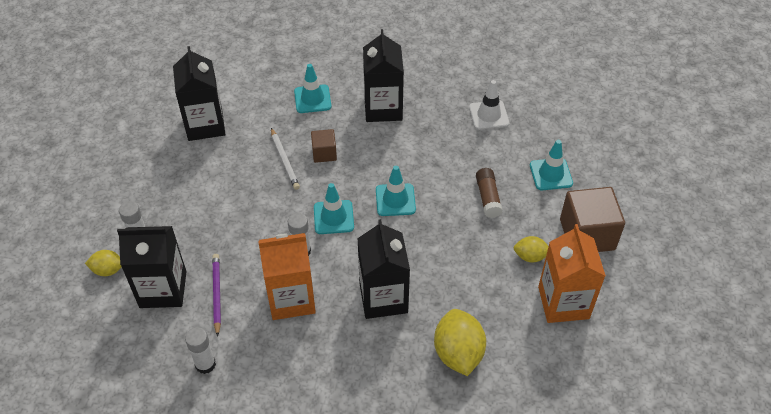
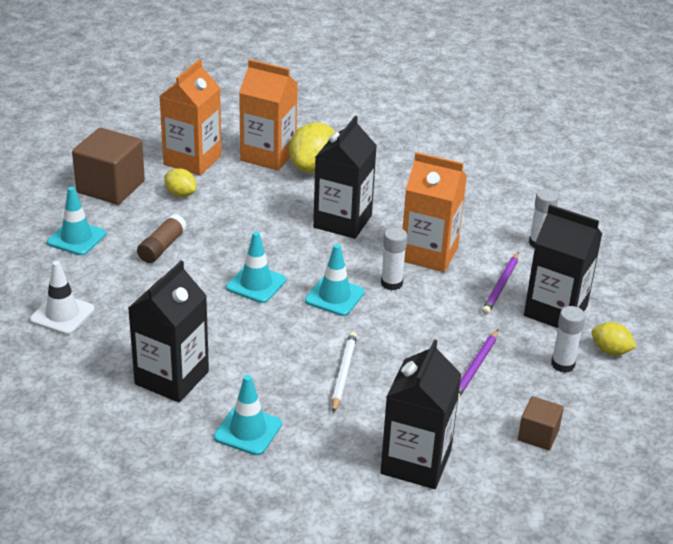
camera: 150 degrees left, 15 degrees down
(201, 207) = (475, 367): none -> purple pencil
(324, 153) = (290, 360): brown cube -> brown cube (538, 435)
(510, 347) = (268, 155): none -> orange carton

